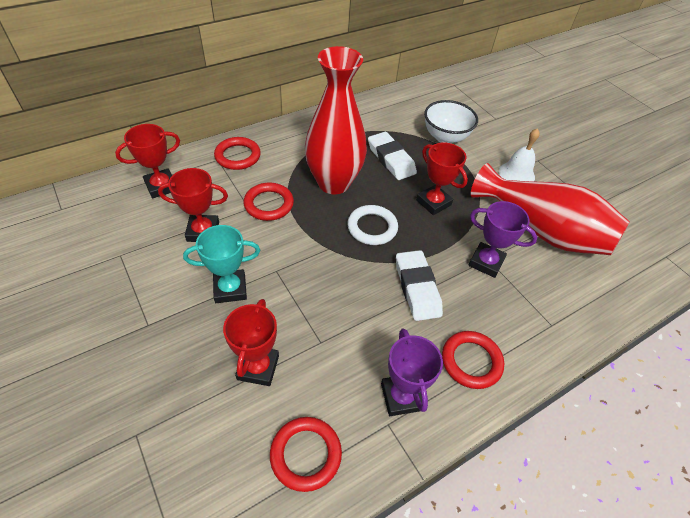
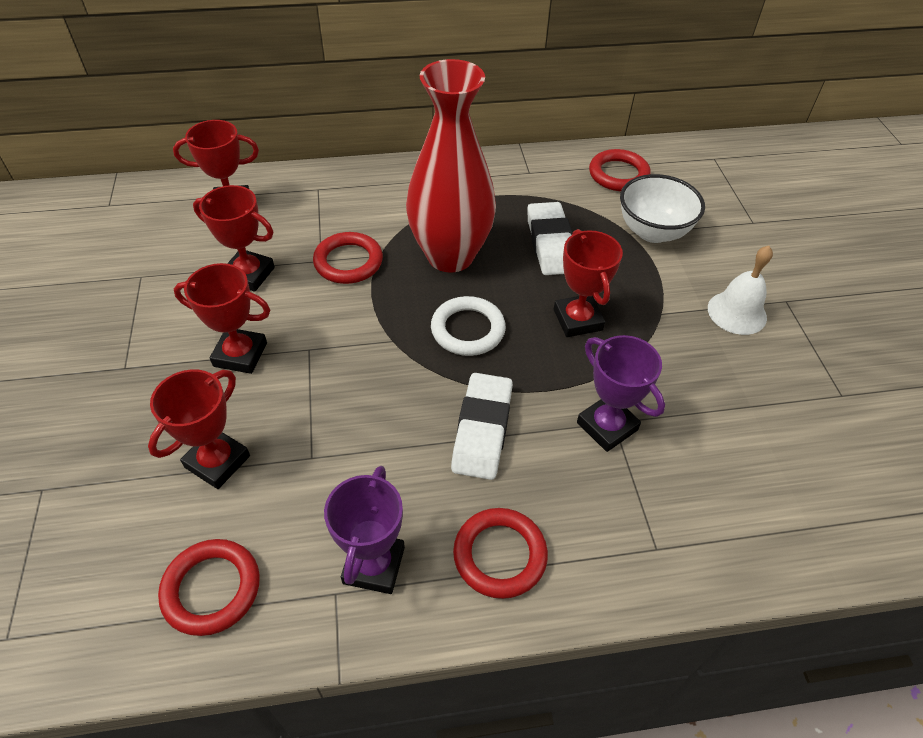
camera: 25 degrees right, 0 degrees up
(230, 289) = (240, 354): turquoise trophy -> red trophy
(238, 156) = (345, 190): red ring -> red ring (618, 174)
(541, 230) = (726, 406): red vase -> none

